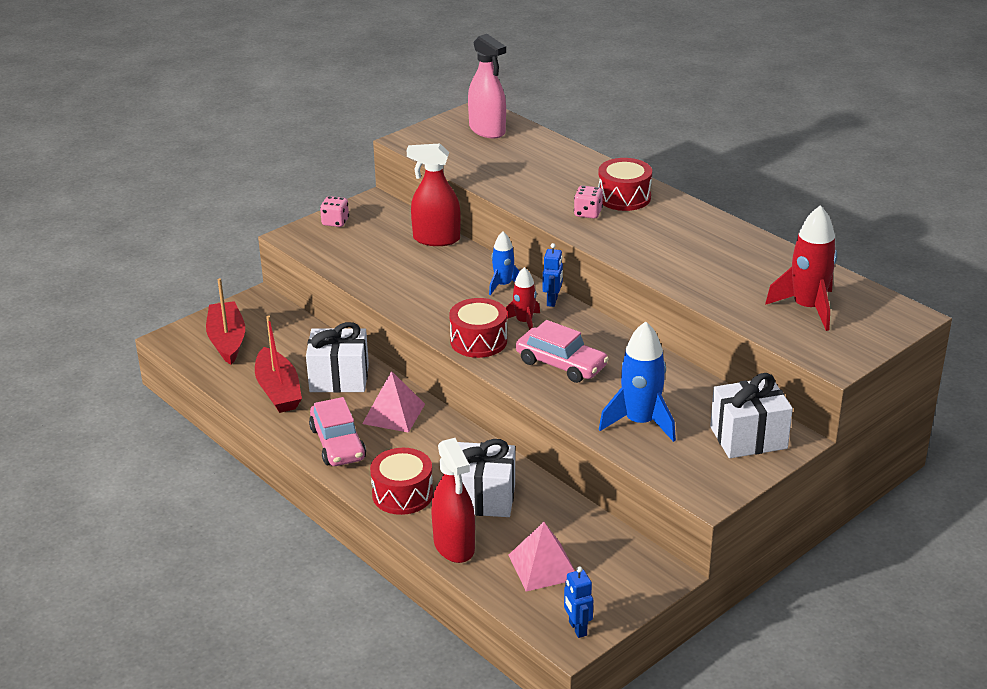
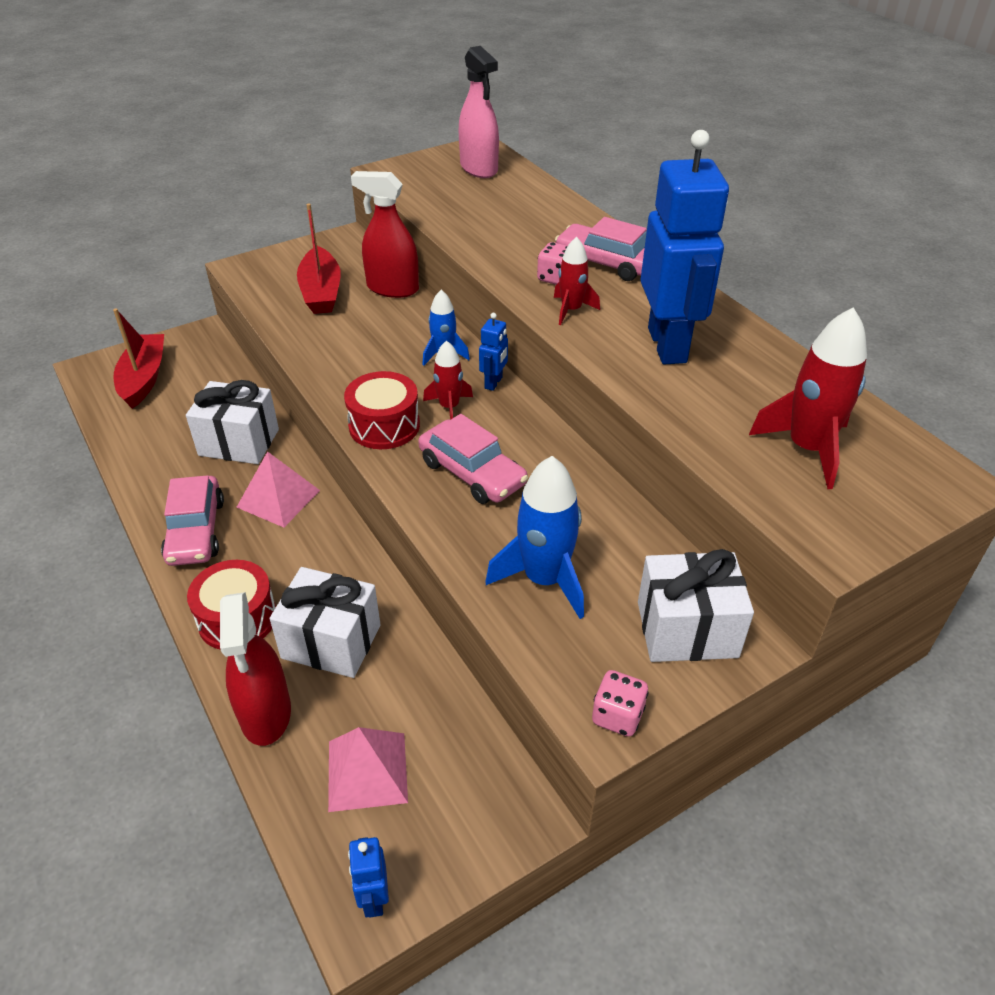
camera: 10 degrees right, 10 degrees up
(278, 391) = (165, 449): red boat -> red boat (321, 292)
(335, 222) = (293, 256): pink dice -> pink dice (617, 716)
(609, 235) = (571, 310): none -> red rocket
(624, 197) = (606, 263): red drum -> pink car
(691, 252) = (668, 345): none -> blue robot

